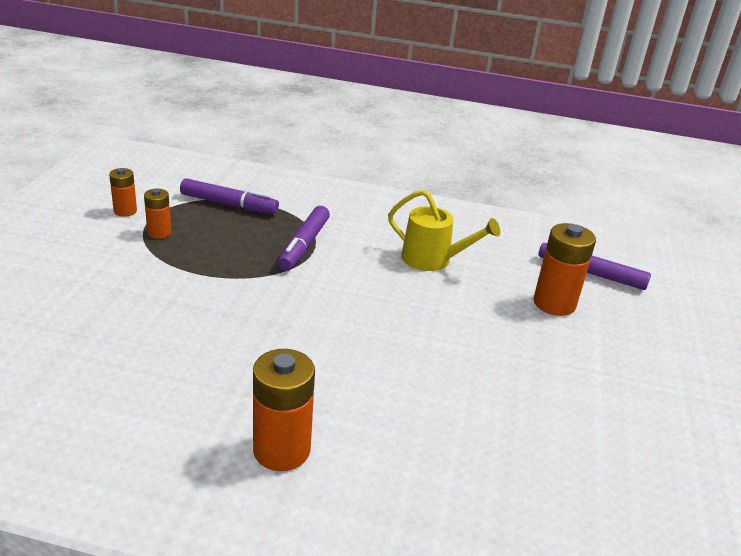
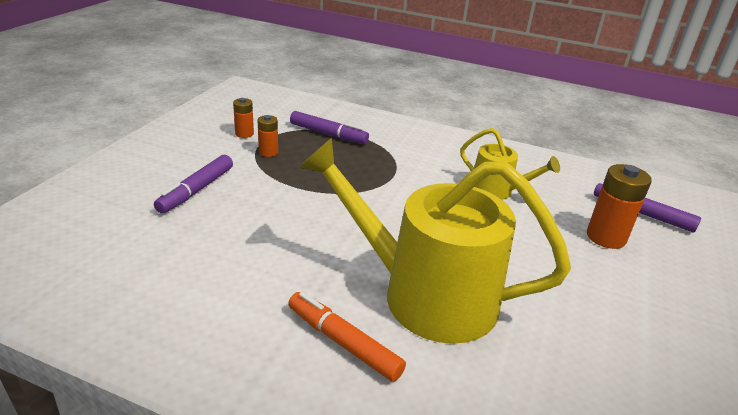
camera: 10 degrees right, 0 degrees up
(281, 450) = (343, 343): orange battery -> orange marker
(304, 245) = (386, 170): purple marker -> purple marker (197, 190)
(366, 387) = (425, 295): none -> yellow watering can

